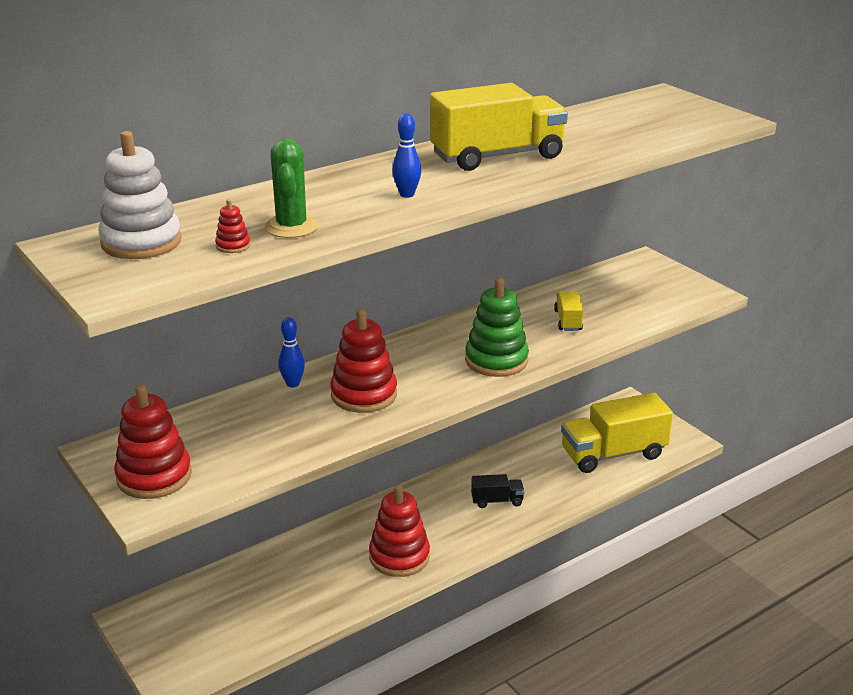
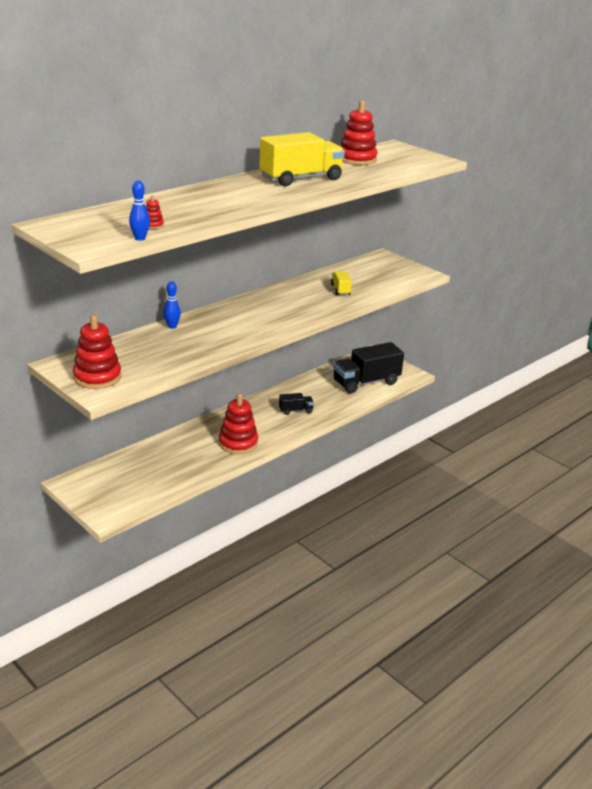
camera: 10 degrees left, 0 degrees up
(141, 242) = (94, 223): white stacking toy -> none
(291, 227) = (185, 215): green cactus -> none
(364, 395) = (220, 331): red stacking toy -> red stacking toy (357, 159)
(407, 194) = (251, 199): blue bowling pin -> blue bowling pin (140, 238)
(496, 360) = (299, 312): green stacking toy -> none
(613, 454) = (366, 382): yellow truck -> black truck

